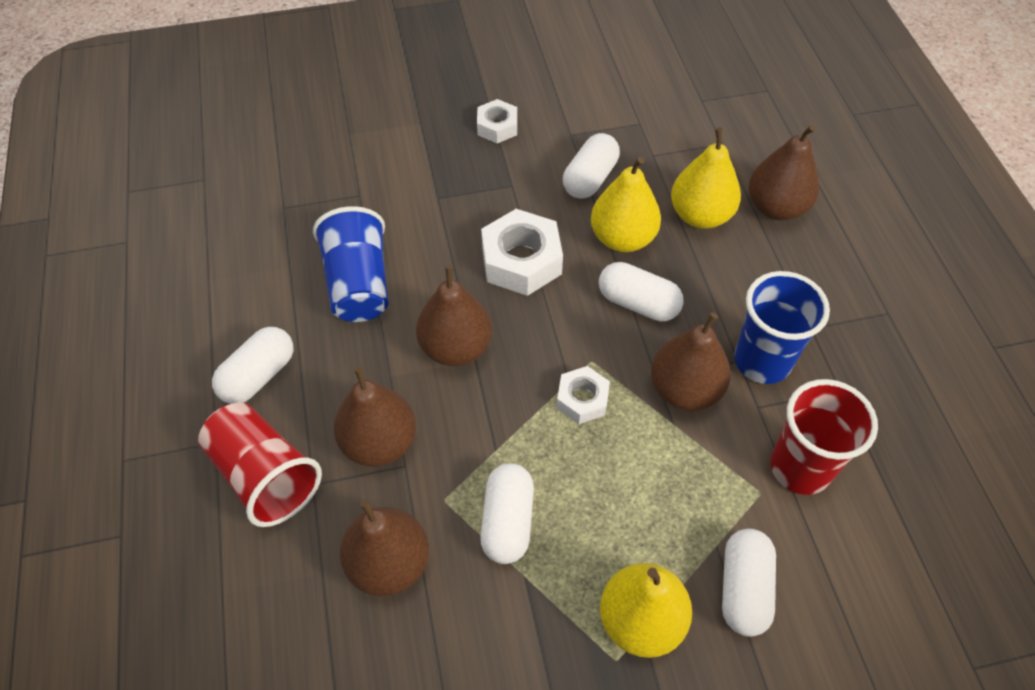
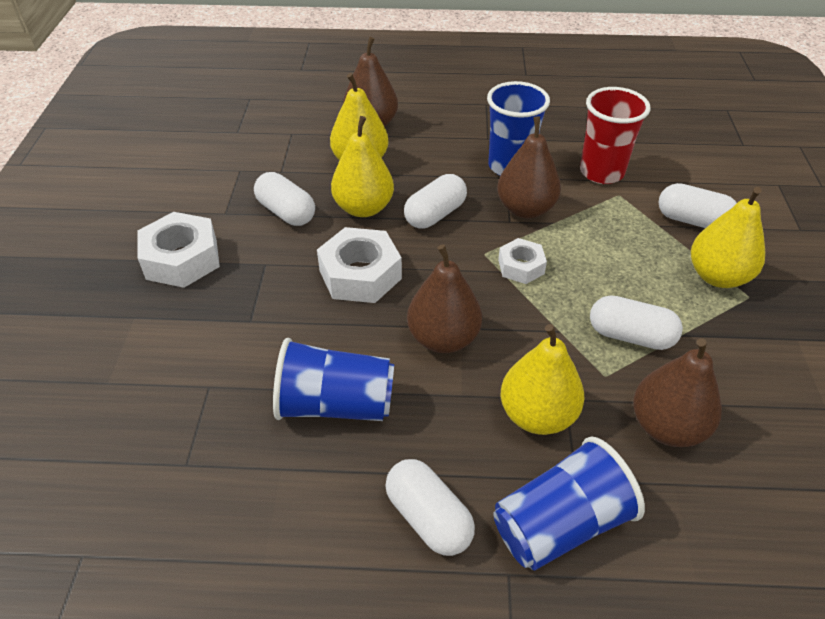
camera: 75 degrees left, 10 degrees down
(265, 475) = (560, 524): red cup -> blue cup
(379, 442) = (537, 415): brown pear -> yellow pear
(497, 127) = (182, 259): white nut -> white nut, size x1.70

